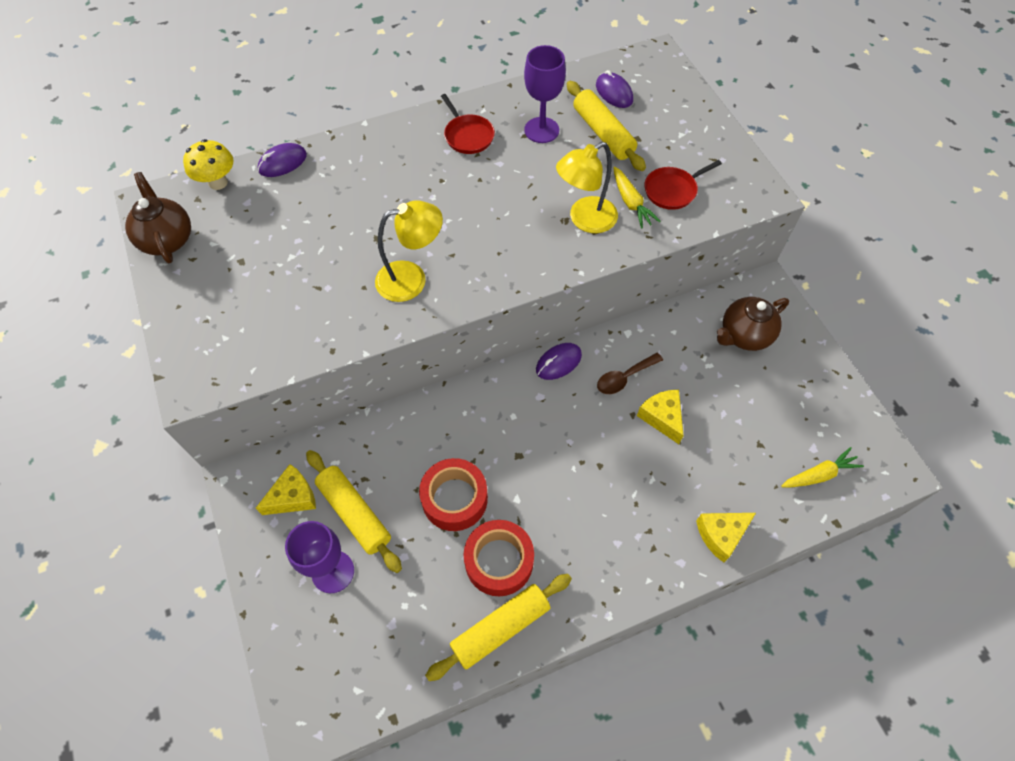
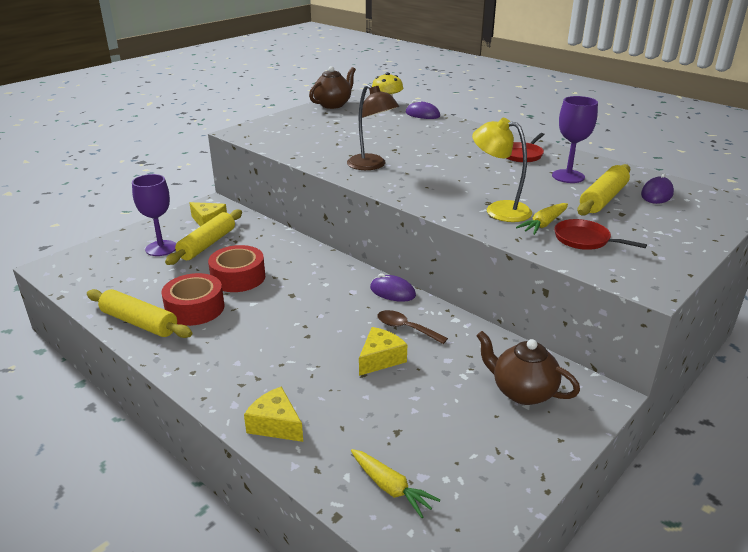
camera: 65 degrees right, 30 degrees down
(411, 279) = (372, 165): yellow lamp -> brown lamp

